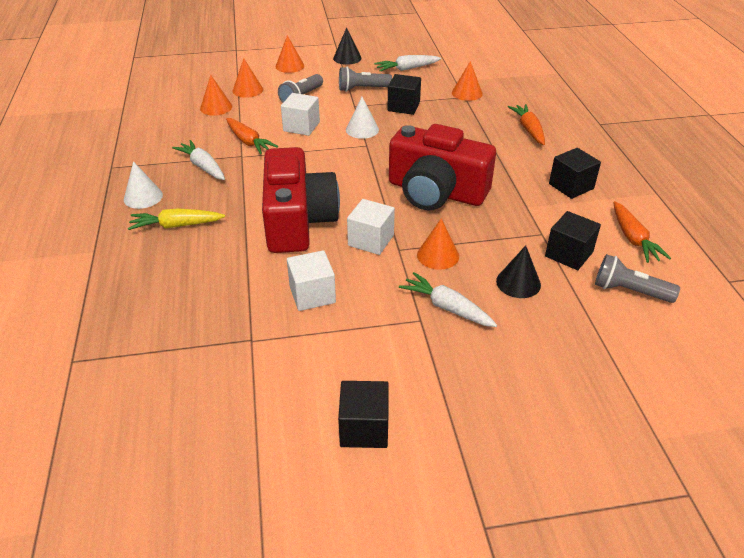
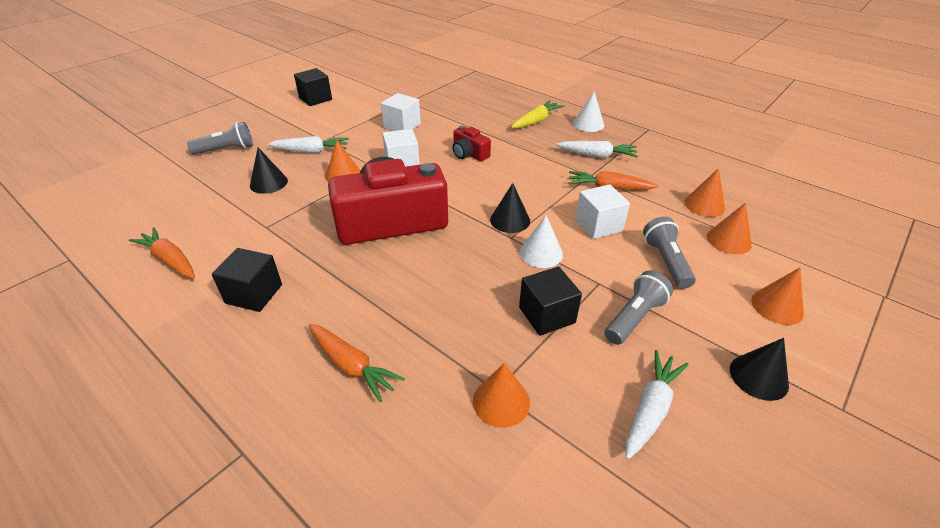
camera: 140 degrees right, 0 degrees up
(297, 220) = (469, 154): red camera -> red camera, size x0.44
(351, 154) = (510, 220): none -> black cone
(569, 254) = (233, 219): black cube -> none
(629, 291) = (172, 212): grey flashlight -> grey flashlight (226, 150)

